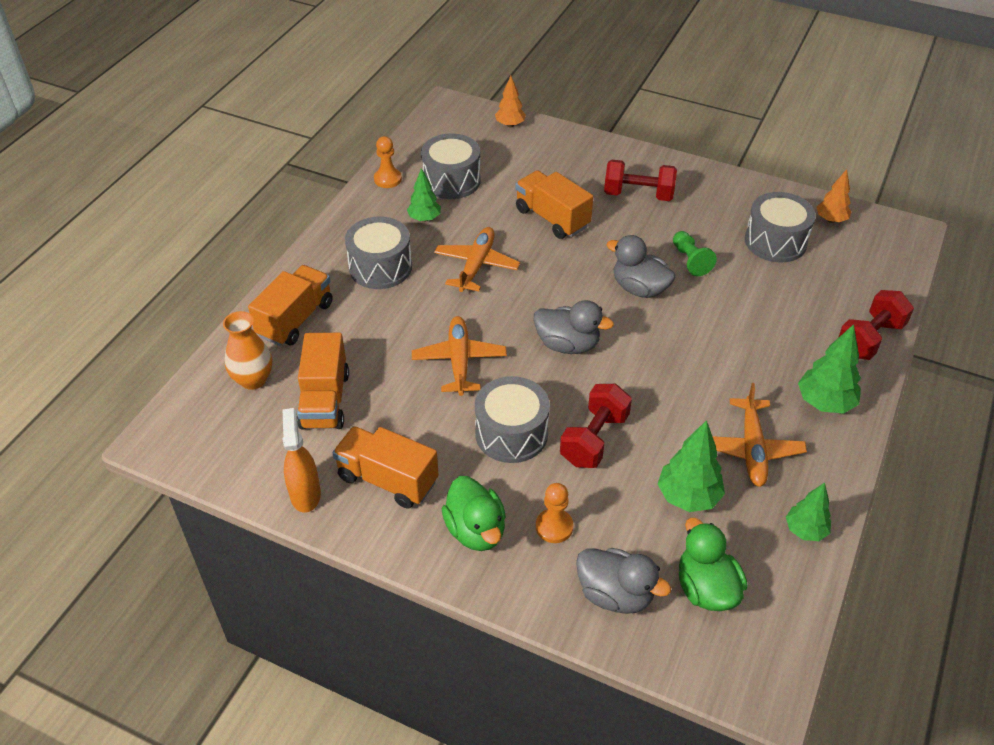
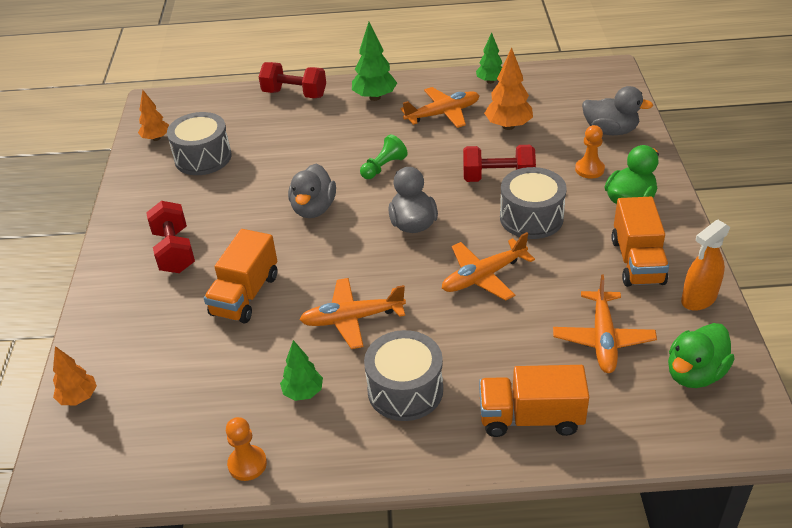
camera: 115 degrees left, 5 degrees down
(253, 380) = (630, 404): orange vase -> none
(325, 400) = (603, 339): orange truck -> orange plane
(451, 180) = (220, 401): grey drum -> none
(615, 594) = (610, 130): grey duck -> grey duck turned 105 degrees clockwise
(688, 497) = (508, 126): green tree -> orange tree
(690, 260) = (257, 193): green pawn -> green pawn (383, 167)
(706, 588) = (569, 102): green duck -> green duck (694, 373)

